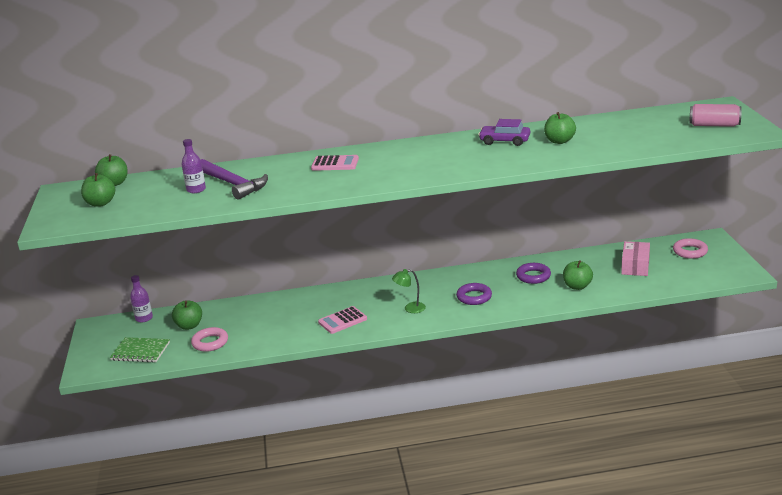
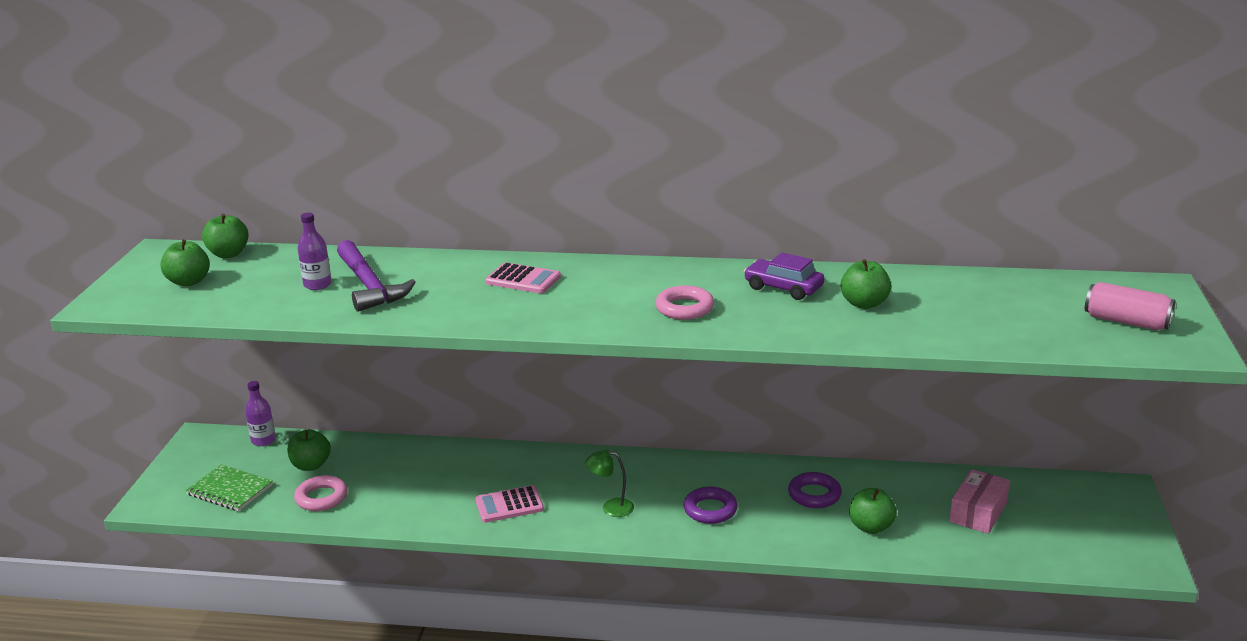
camera: 15 degrees right, 0 degrees up
(690, 251) = (1077, 506): pink ring -> pink ring (684, 308)

